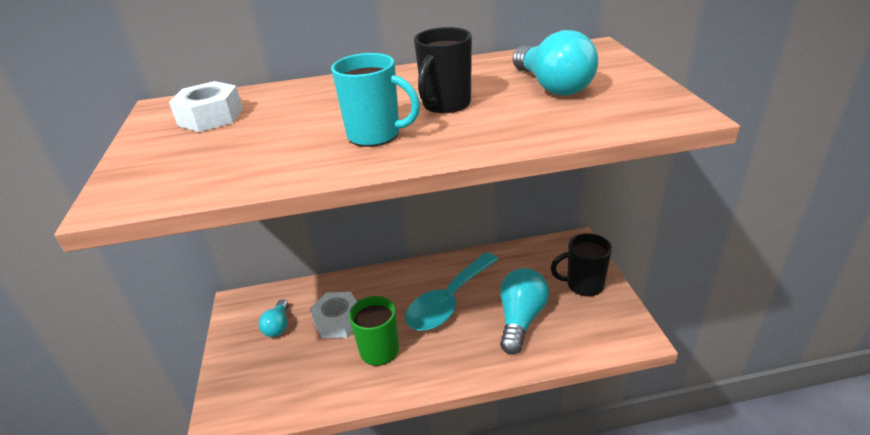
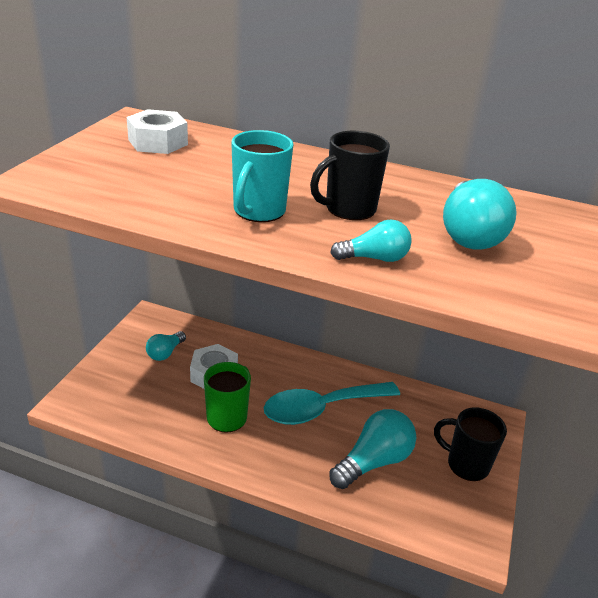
camera: 25 degrees right, 0 degrees up
(375, 135) = (258, 211): turquoise mug -> turquoise mug turned 60 degrees clockwise
(511, 131) = (374, 258): none -> turquoise light bulb

